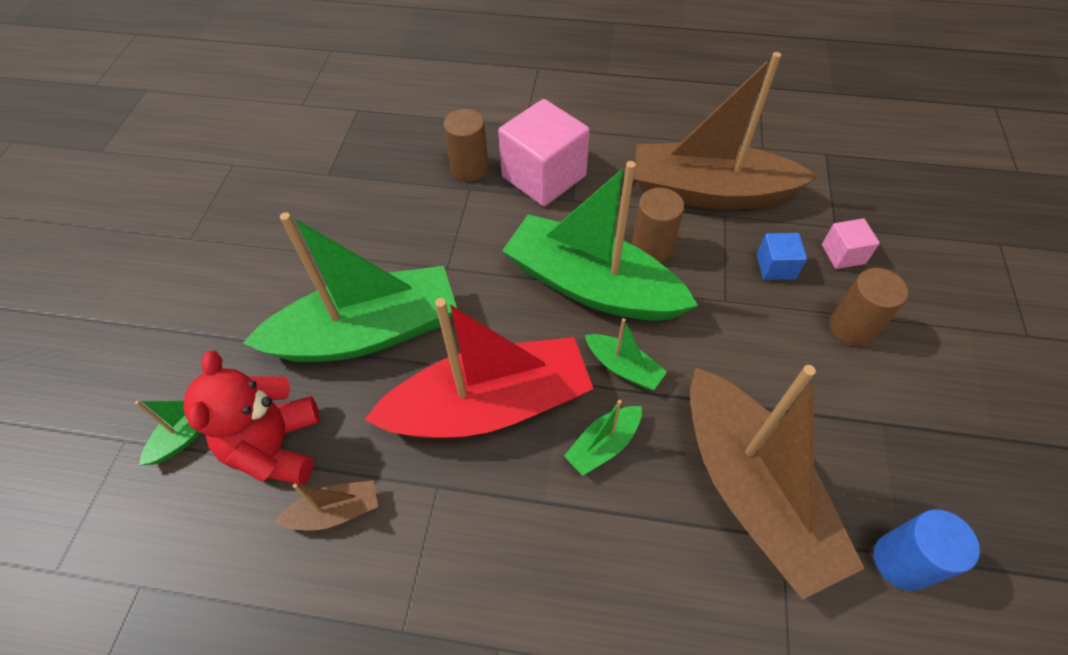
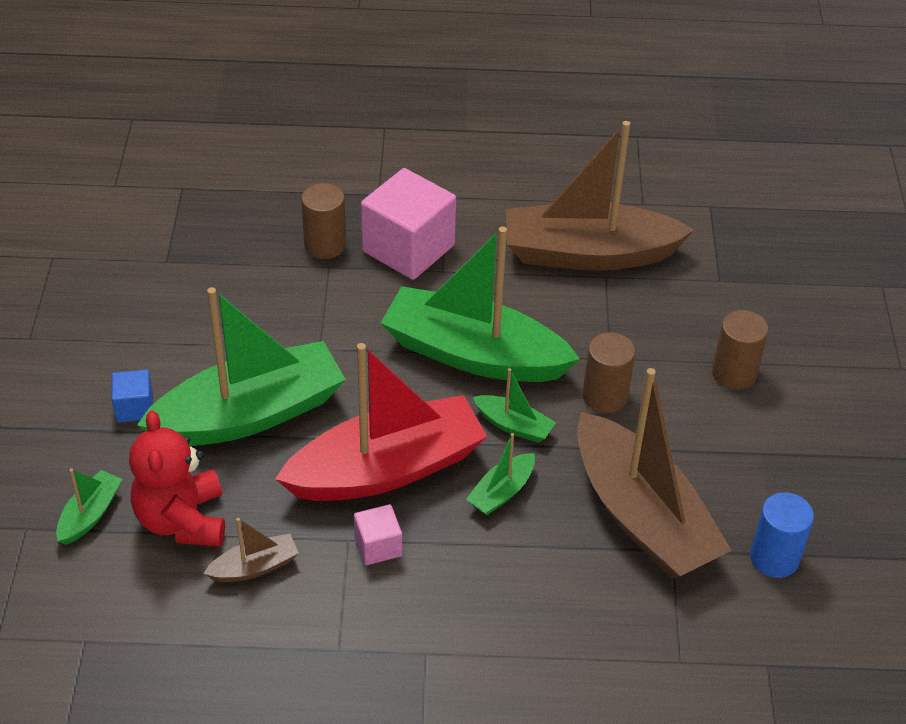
camera: 10 degrees left, 10 degrees down
(652, 248) = (532, 313): brown cylinder -> brown cylinder (605, 396)
(775, 267) = (659, 323): blue cube -> blue cube (134, 408)
(843, 254) = (726, 306): pink cube -> pink cube (378, 546)

